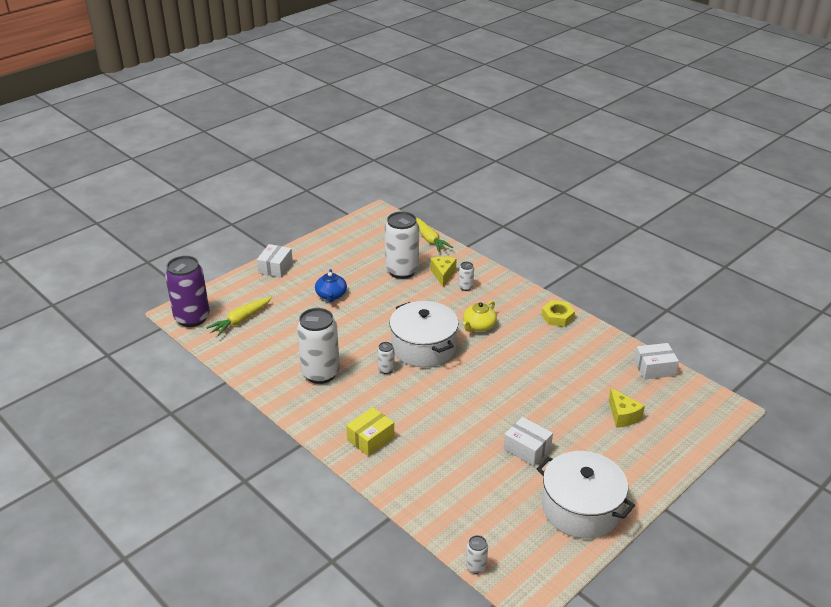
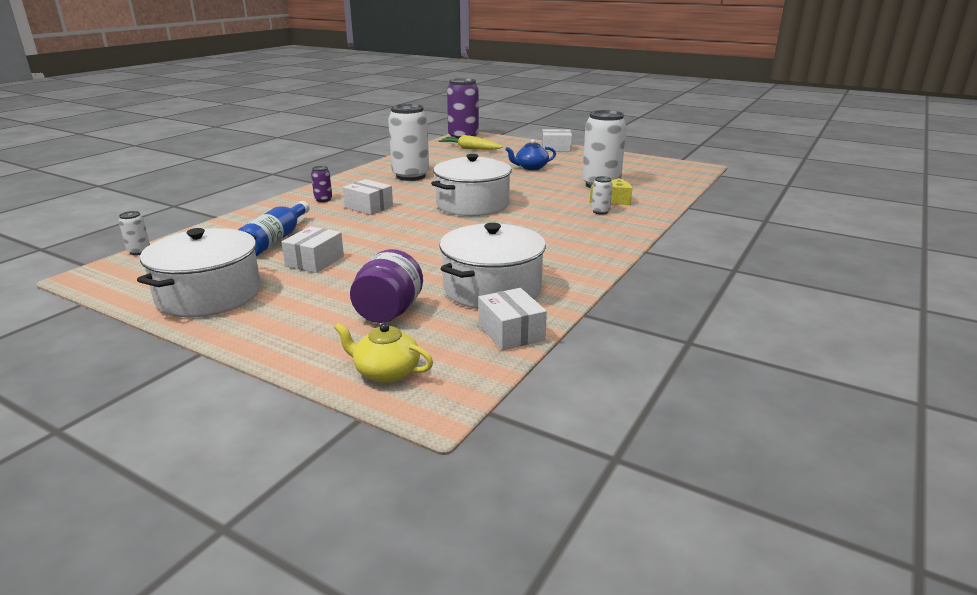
camera: 75 degrees right, 10 degrees down
(370, 439) = (323, 199): yellow box -> purple can
(386, 369) = (427, 195): white can -> none
(405, 409) = (369, 207): none -> white box
(429, 239) = (676, 190): yellow carrot -> none
(473, 472) = (275, 240): none -> blue bottle
(479, 326) = (529, 223): yellow teapot -> yellow teapot (386, 372)
(557, 317) = (585, 261): yellow nut -> none
(594, 365) = (492, 288): none -> white pot
(623, 416) = (388, 312): yellow cheese -> purple jar

